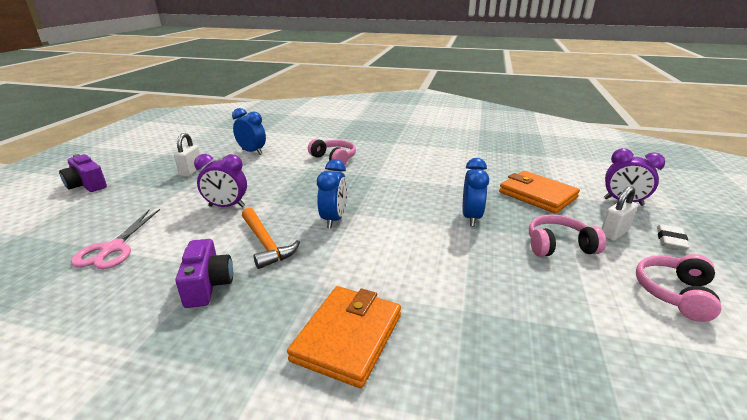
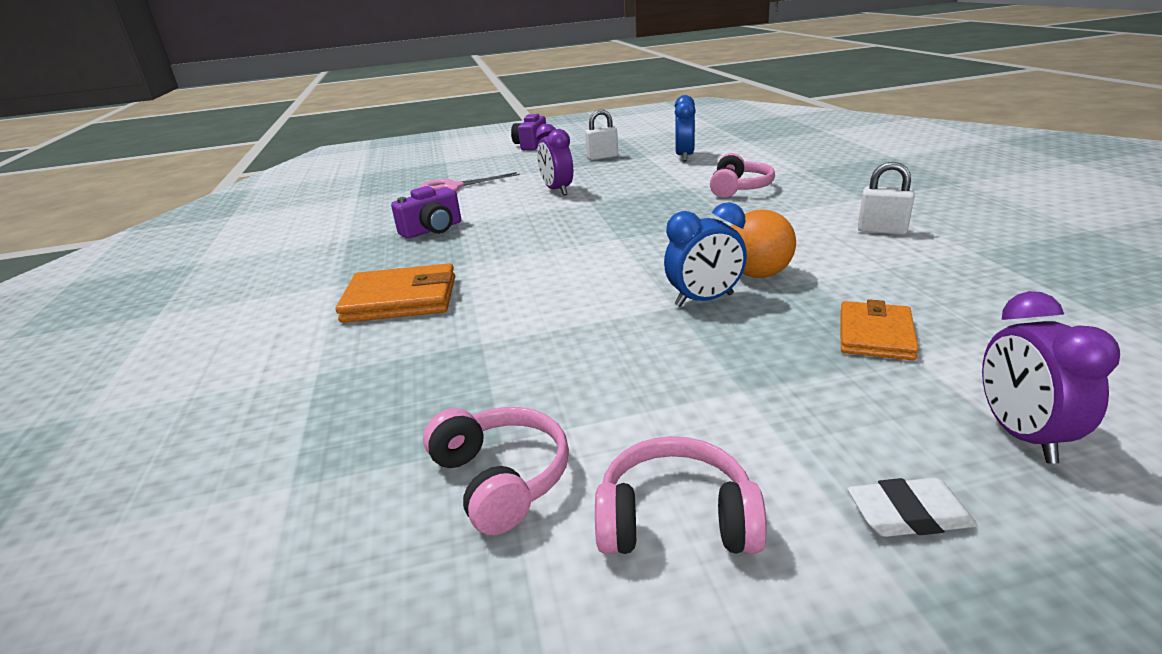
camera: 65 degrees right, 0 degrees up
(266, 243) = (512, 225): orange hammer -> none
(334, 219) = (591, 234): blue clock -> none
(454, 195) = (758, 274): none -> orange ball
(537, 195) = (875, 335): orange wallet -> orange wallet, size x0.66
(559, 246) = (708, 381): pink headphones -> pink headphones (501, 479)
(613, 233) = (833, 433): white padlock -> white padlock (881, 230)

